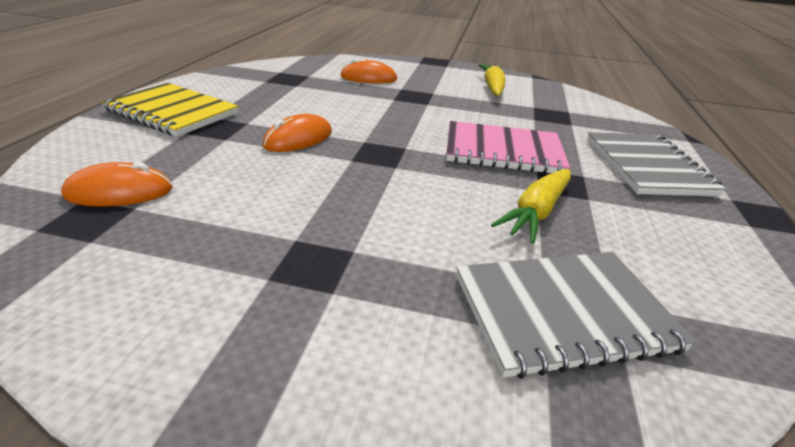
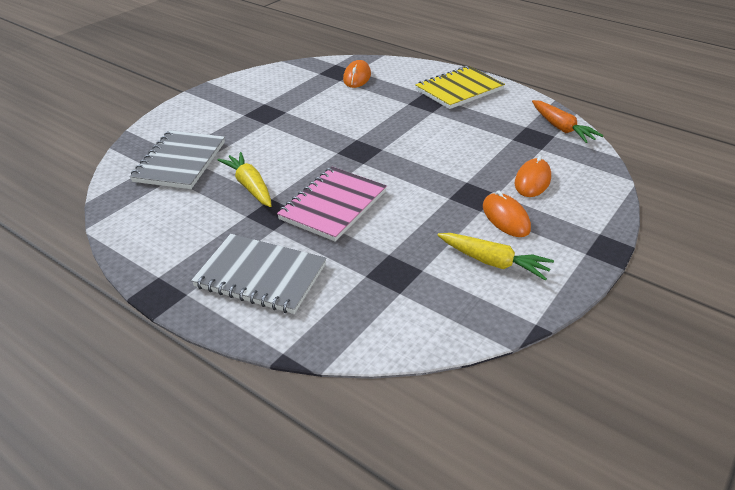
camera: 115 degrees right, 5 degrees up
(262, 69) = (561, 128): none -> orange carrot
(298, 139) = (396, 126): orange mouse -> orange mouse (505, 218)

